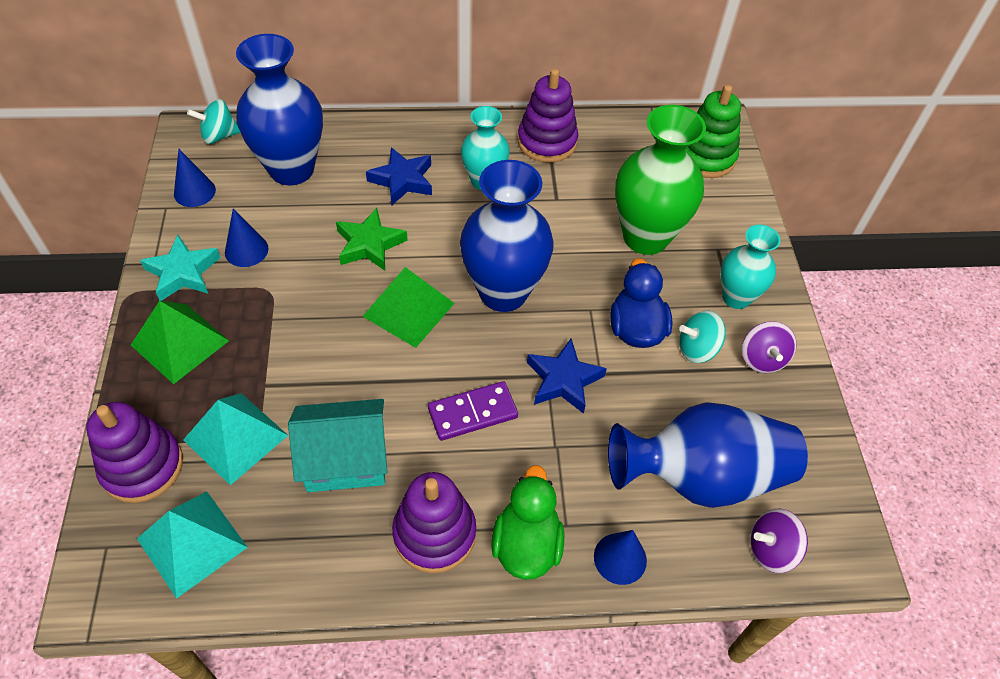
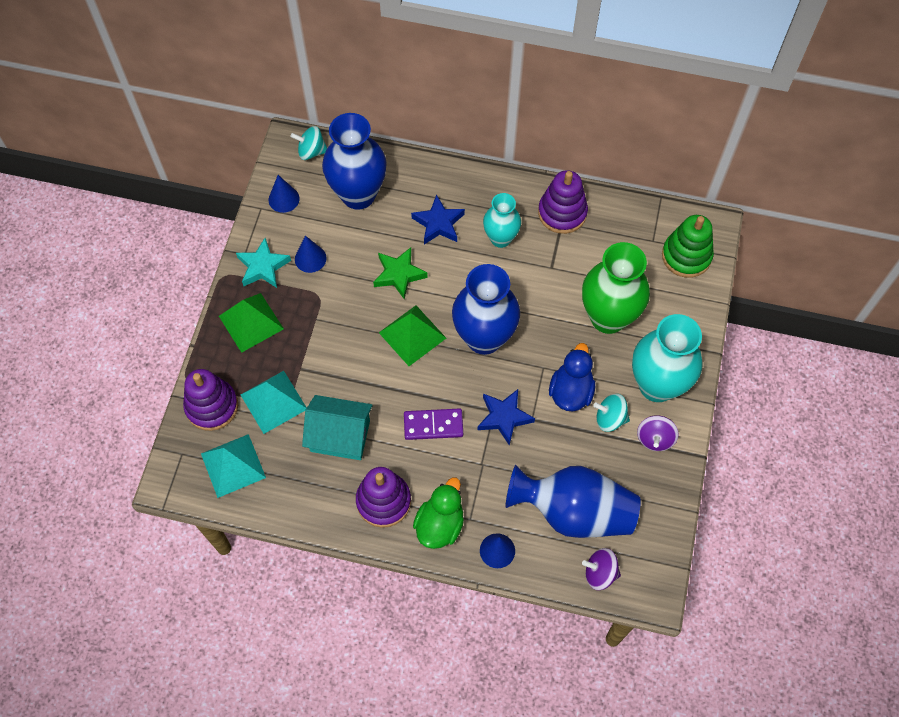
camera: 20 degrees right, 10 degrees up
(736, 297) = (657, 385): turquoise vase -> turquoise vase, size x1.69

